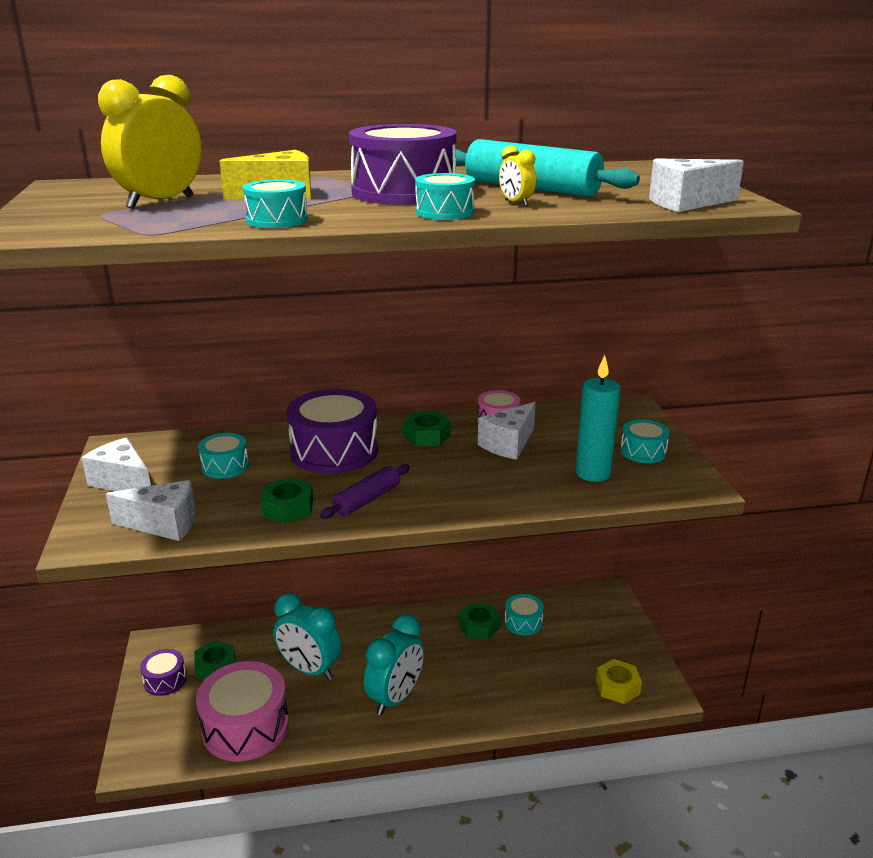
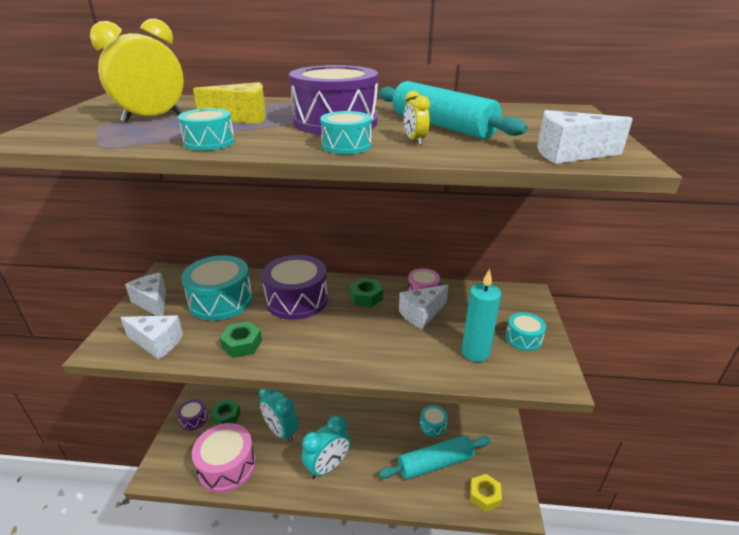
camera: 15 degrees right, 5 degrees up
(225, 466) = (221, 300): turquoise drum -> turquoise drum, size x1.94
(367, 500) = (298, 347): purple rolling pin -> none
(479, 626) = (401, 422): green nut -> none
(542, 665) = (435, 463): none -> turquoise rolling pin

